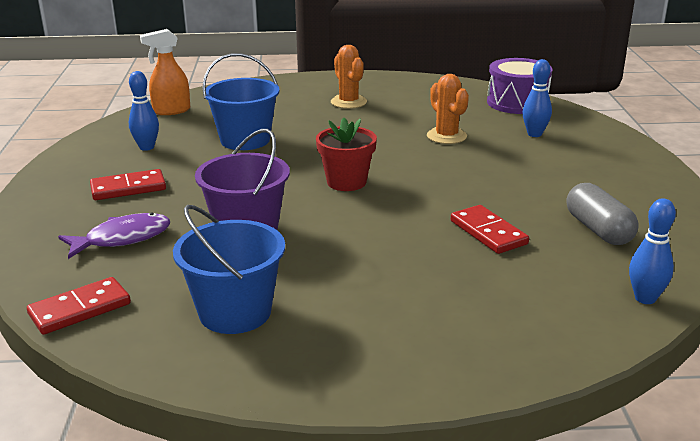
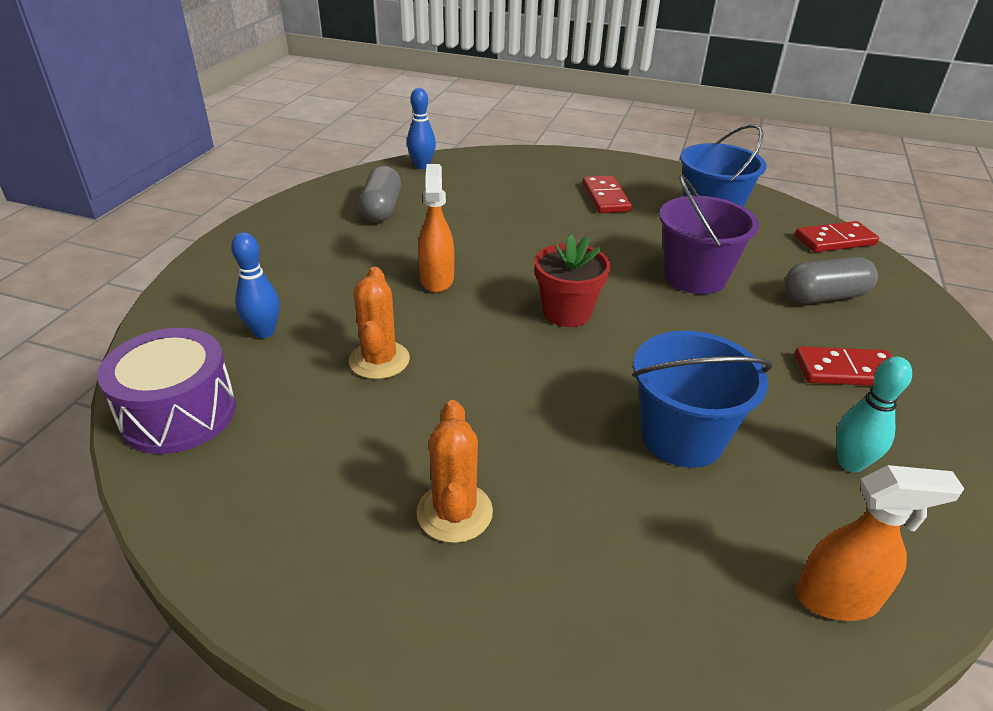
camera: 160 degrees left, 10 degrees up
(122, 239) = (824, 296): purple fish -> grey capsule
(146, 147) = (850, 463): blue bowling pin -> turquoise bowling pin
(466, 183) = (437, 279): none -> orange spray bottle
(488, 232) = (474, 226): red domino -> red domino (606, 197)

